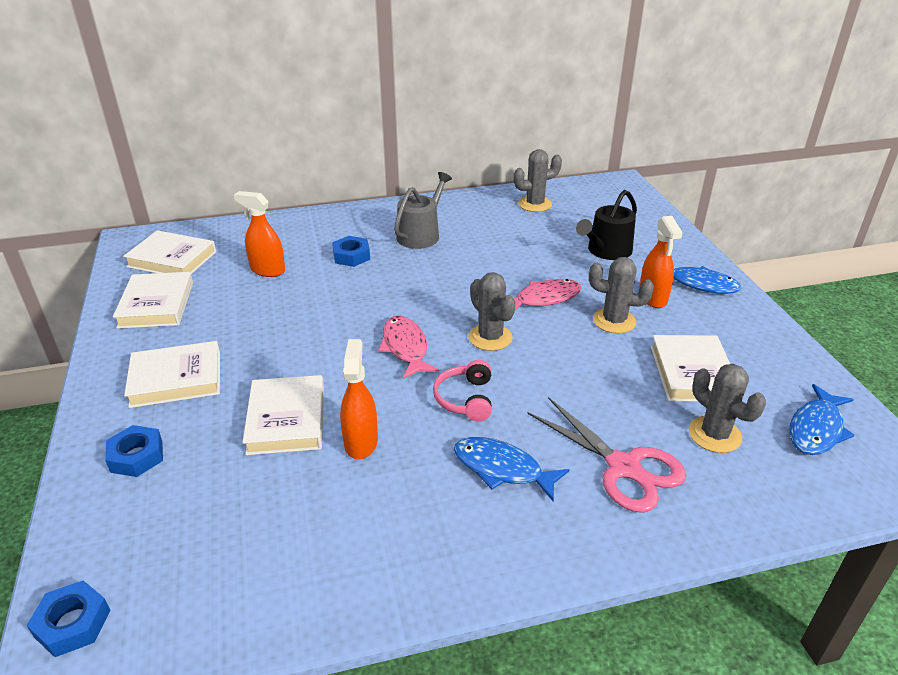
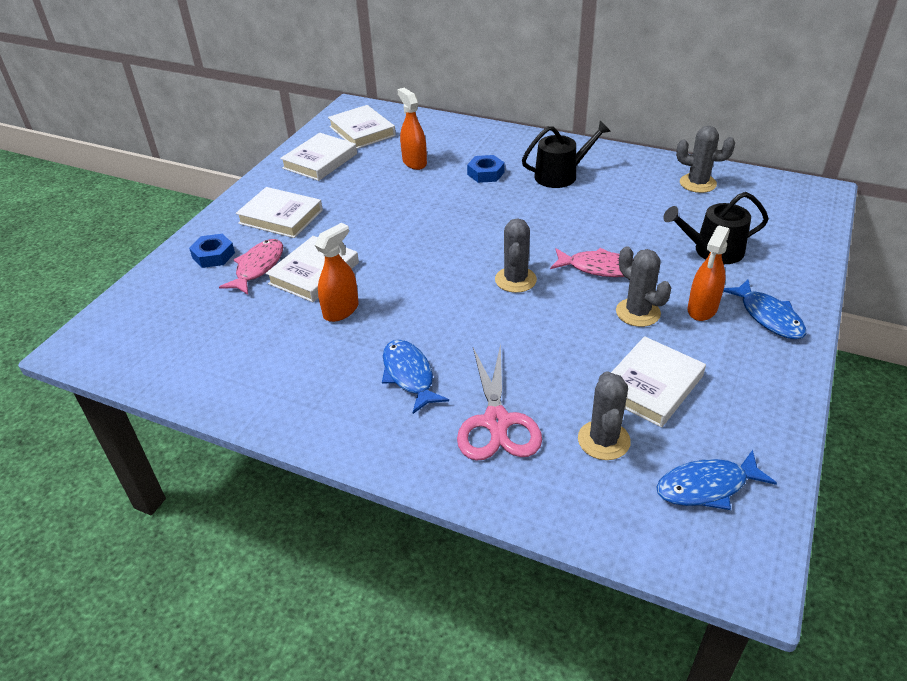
camera: 40 degrees right, 5 degrees up
(72, 623) = (100, 331): blue nut -> none
(405, 347) = (444, 259): pink fish -> pink fish (258, 267)
(421, 234) = (561, 175): grey watering can -> black watering can
(465, 399) = (442, 316): pink headphones -> none

